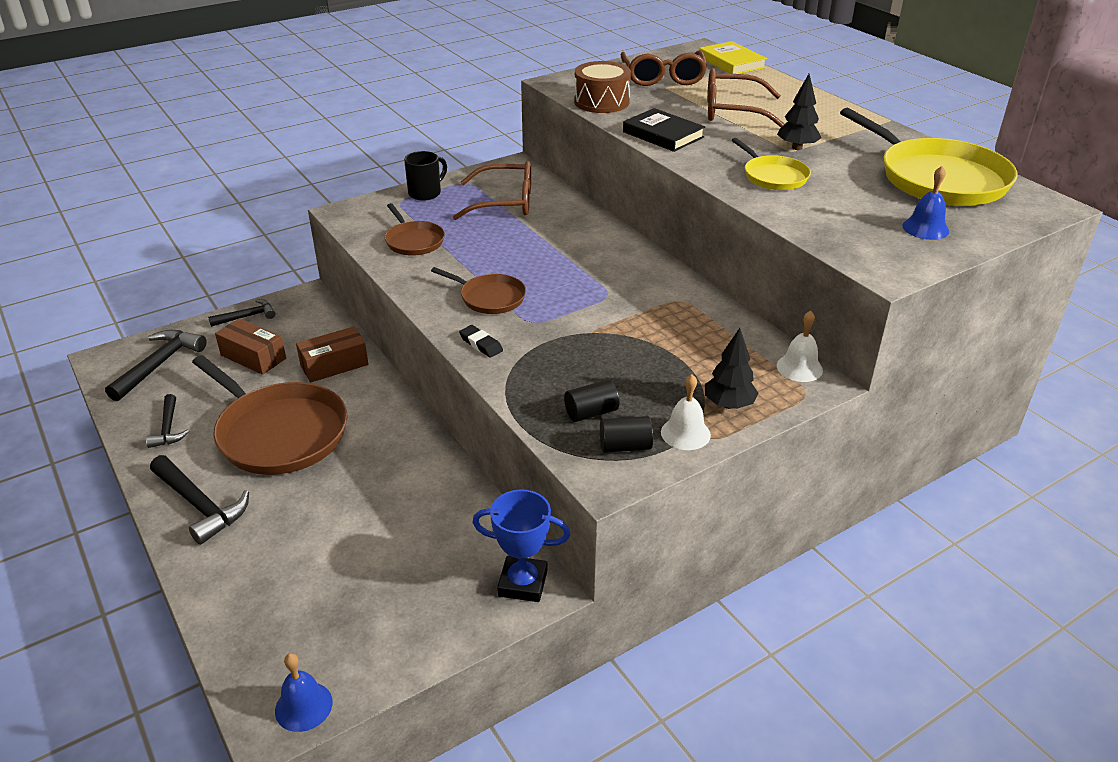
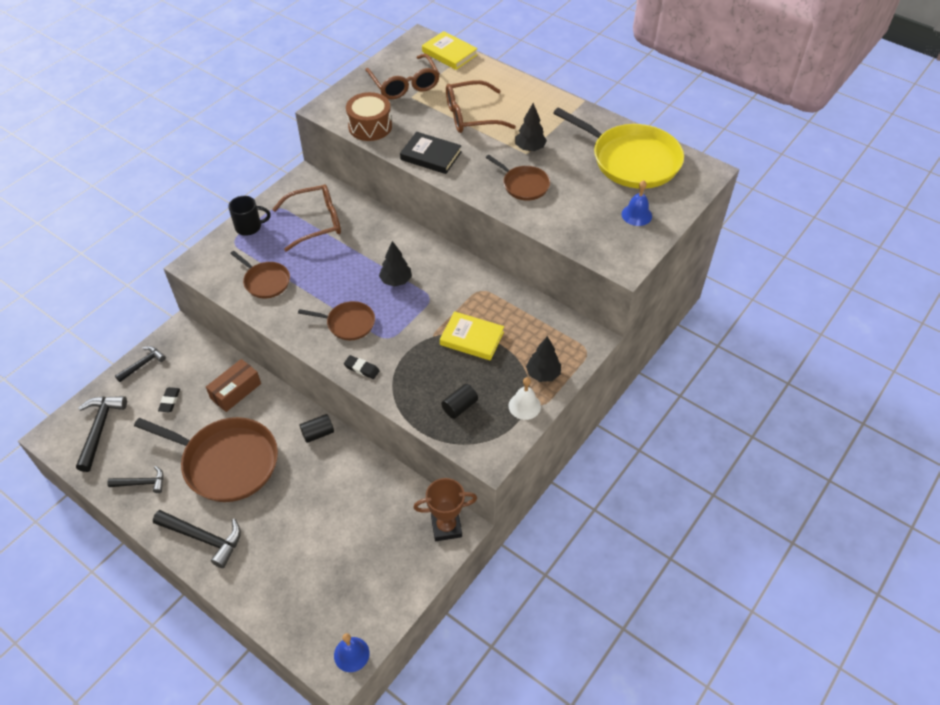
camera: 20 degrees left, 15 degrees up
(168, 428) = (142, 483): black hammer -> black hammer turned 60 degrees counterclockwise
(253, 357) = (169, 401): brown box -> black eraser
(426, 193) = (249, 227): black mug -> black mug turned 60 degrees clockwise
(523, 583) = (446, 527): blue trophy -> brown trophy
(573, 271) = (396, 281): none -> black tree
(625, 446) = (491, 428): black cylinder -> black cylinder (318, 433)
(644, 345) = (472, 338): none -> yellow book
(773, 176) = (523, 185): yellow pan -> brown pan
(799, 368) = (576, 330): white bell -> none

